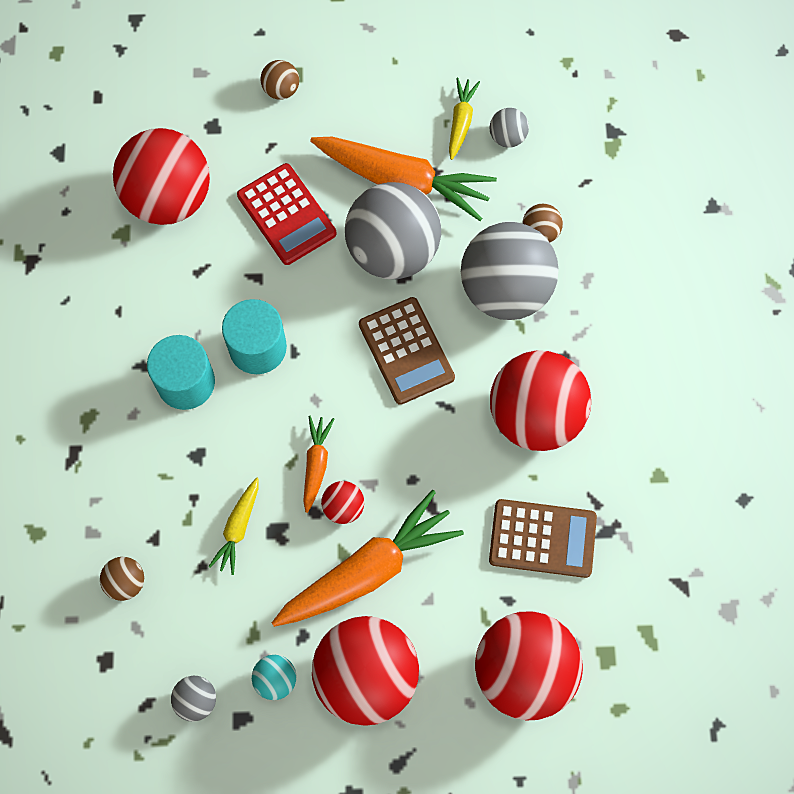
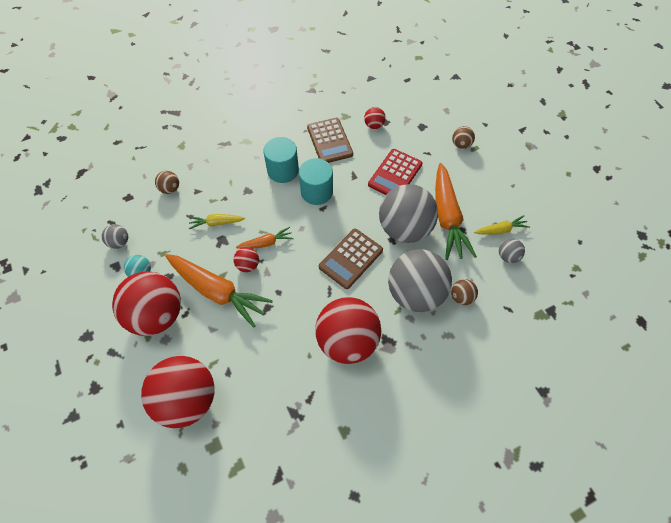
camera: 65 degrees right, 10 degrees down
(169, 198) = (374, 125): red ball -> red ball, size x0.43
(542, 538) = (273, 376): brown calculator -> brown calculator (329, 141)

